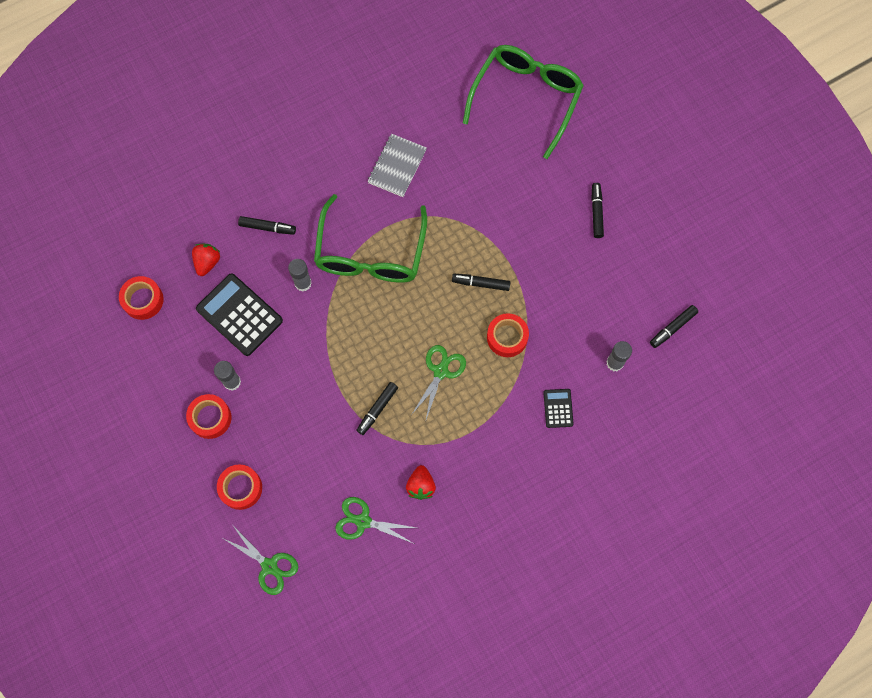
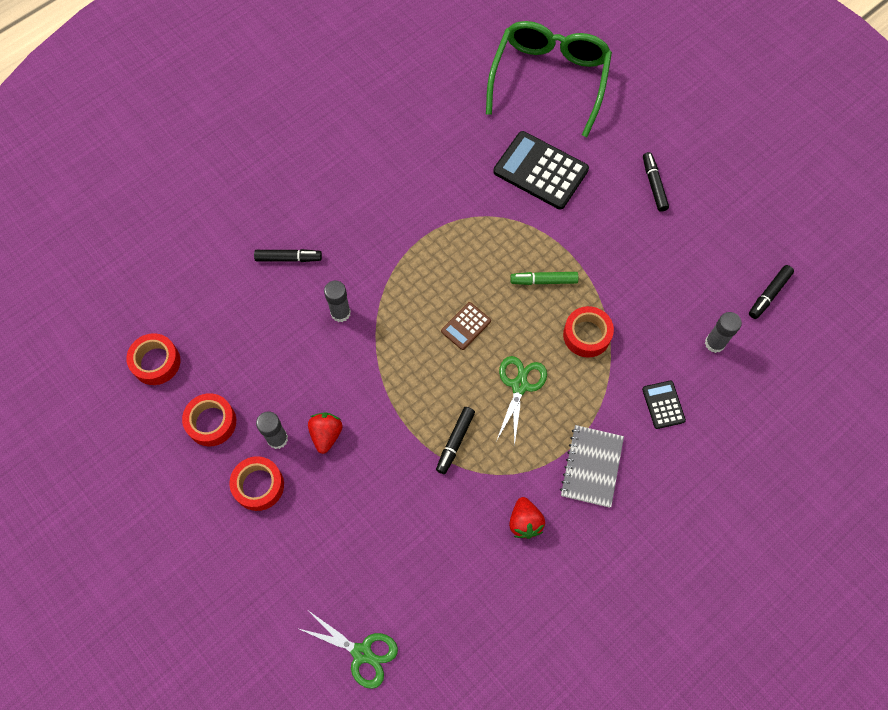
camera: 10 degrees left, 5 degrees down
(207, 262) = (225, 307): red strawberry -> red strawberry (326, 435)
(239, 315) = (273, 360): black calculator -> black calculator (540, 171)
(241, 488) = (310, 563): red tape -> red tape (211, 422)
(363, 521) = (464, 577): green scissors -> none
(370, 253) = (411, 268): green glasses -> none
(397, 166) = (423, 170): grey notebook -> grey notebook (591, 466)
(406, 312) = (466, 326): none -> brown calculator
(481, 283) = (544, 281): black marker -> green marker

